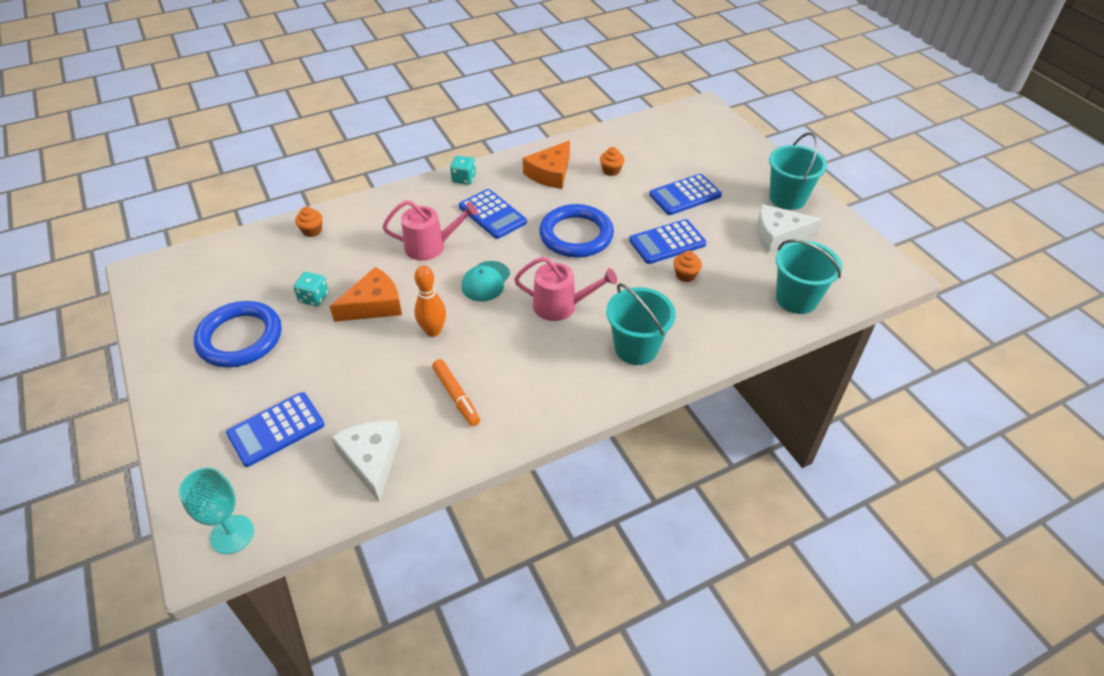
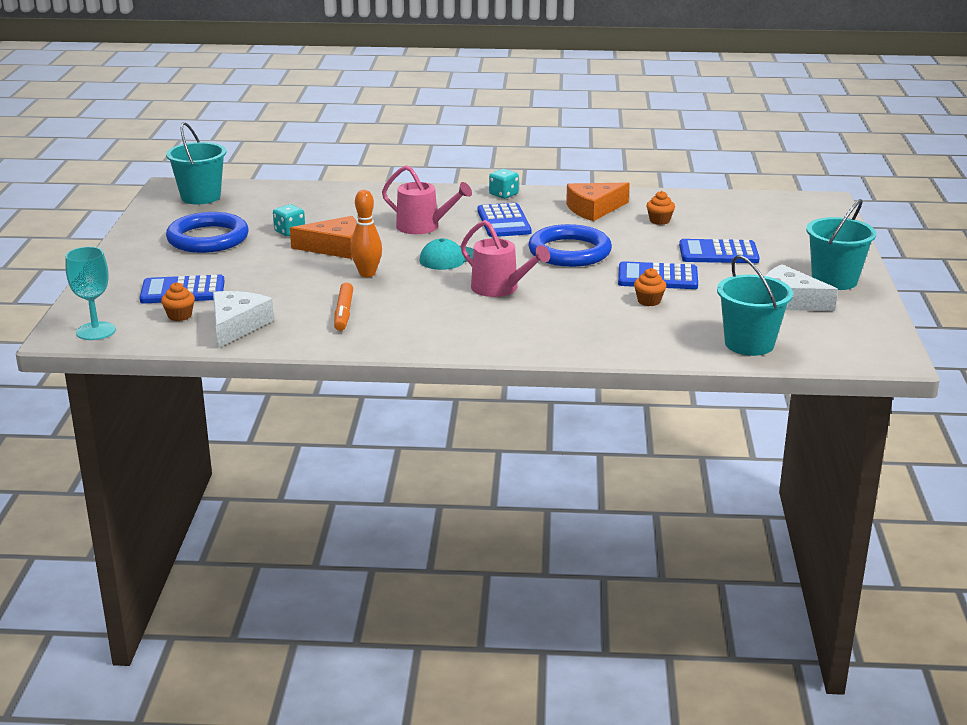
camera: 30 degrees right, 20 degrees down
(312, 231) = (331, 195): orange cupcake -> orange cupcake (179, 316)
(636, 348) = (540, 330): turquoise bucket -> turquoise bucket (200, 197)

